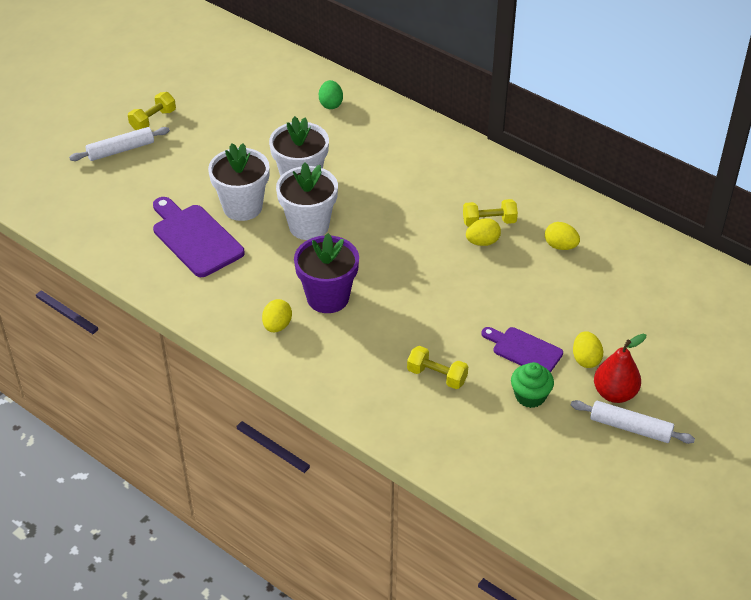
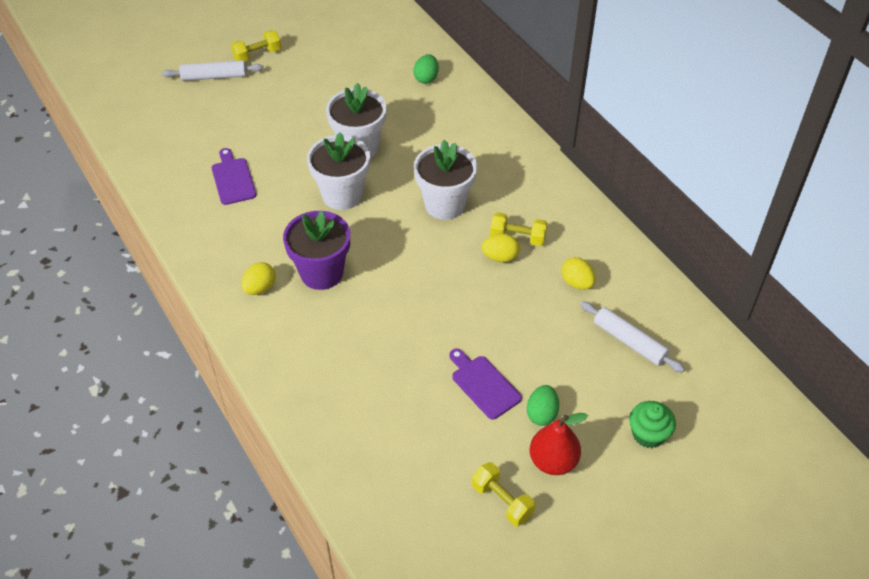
camera: 20 degrees right, 5 degrees up
(195, 238) = (233, 179): purple cutting board -> purple cutting board, size x0.64
(242, 207) = (291, 160): white flower pot -> white flower pot (445, 204)
(437, 376) = (383, 386): yellow dumbbell -> yellow dumbbell (502, 501)
(530, 396) = (464, 437): green cupcake -> green cupcake (648, 434)
(586, 359) = (542, 414): yellow egg -> green egg
(630, 427) = (551, 505): white rolling pin -> white rolling pin (630, 341)

